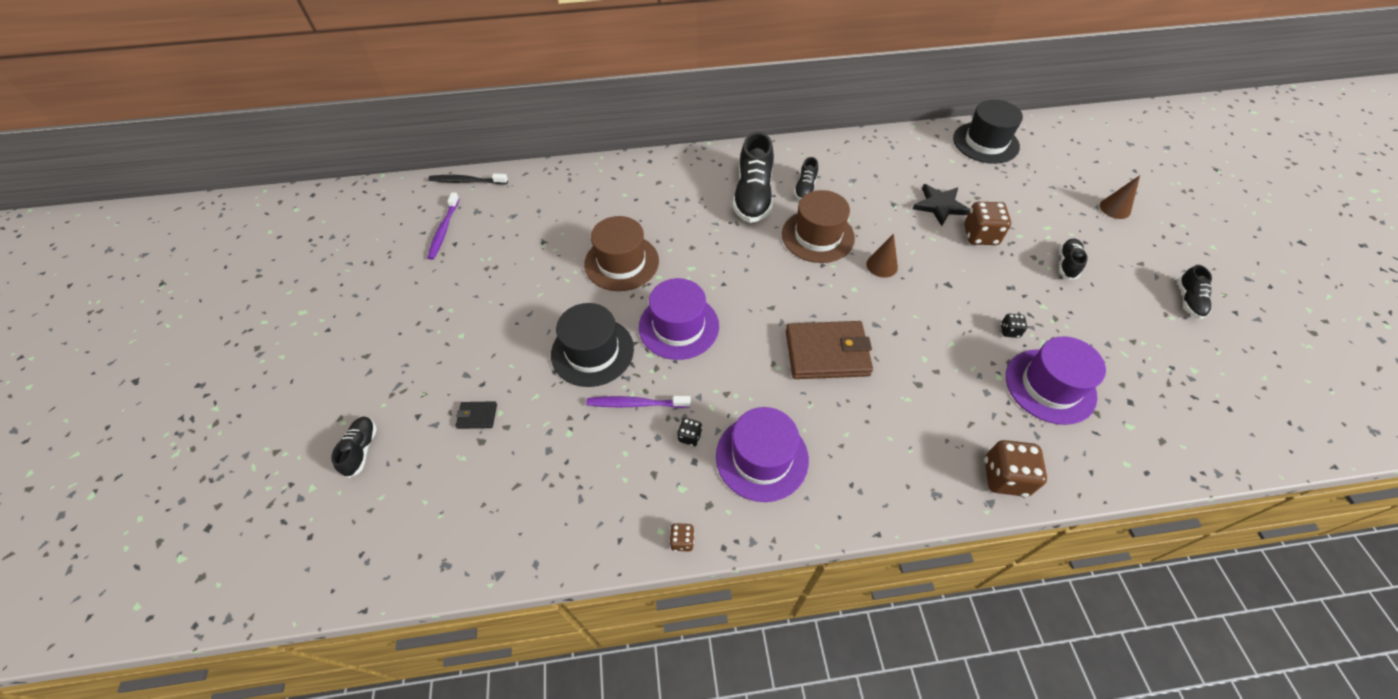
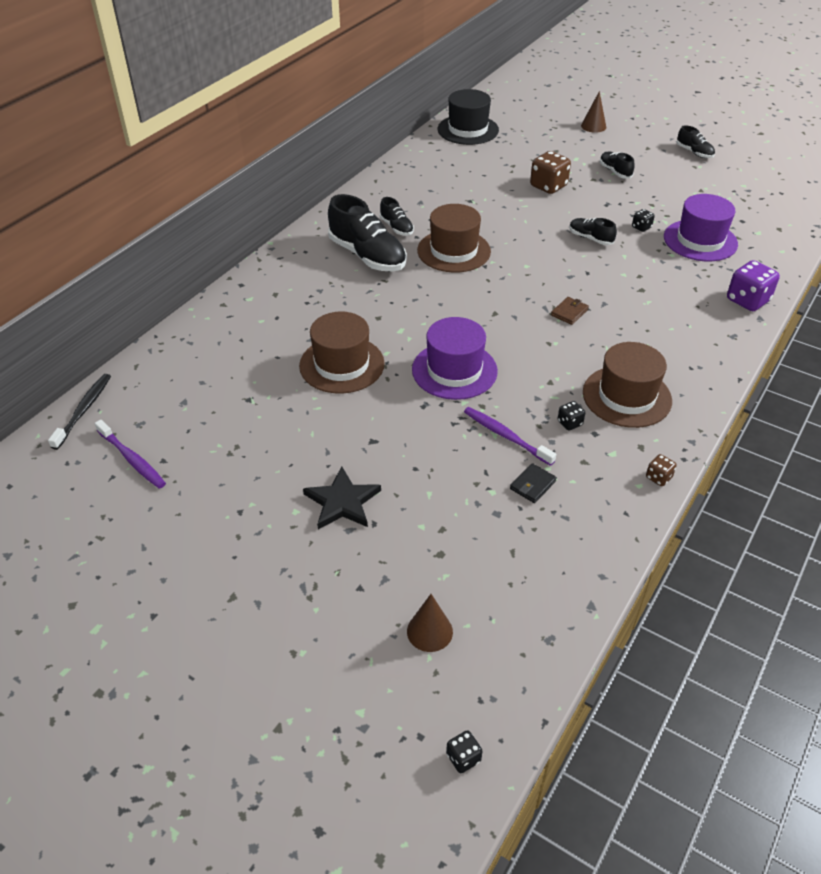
camera: 50 degrees left, 10 degrees down
(304, 575) = (463, 758): none -> black dice
(361, 449) = (355, 650): black shoe -> black shoe (590, 238)
(467, 181) = (84, 410): black toothbrush -> black toothbrush turned 150 degrees clockwise
(477, 416) = (408, 543): black wallet -> black wallet (532, 485)
(592, 351) = (421, 433): black hat -> none
(636, 404) = (506, 436): purple toothbrush -> purple toothbrush turned 90 degrees clockwise
(762, 457) = (626, 396): purple hat -> brown hat
(827, 353) = (569, 312): brown wallet -> brown wallet, size x0.43
(882, 265) = (521, 241): brown cone -> brown cone (429, 631)
(940, 206) = (499, 184): black star -> black star (342, 502)
(1005, 477) = (747, 300): brown dice -> purple dice

